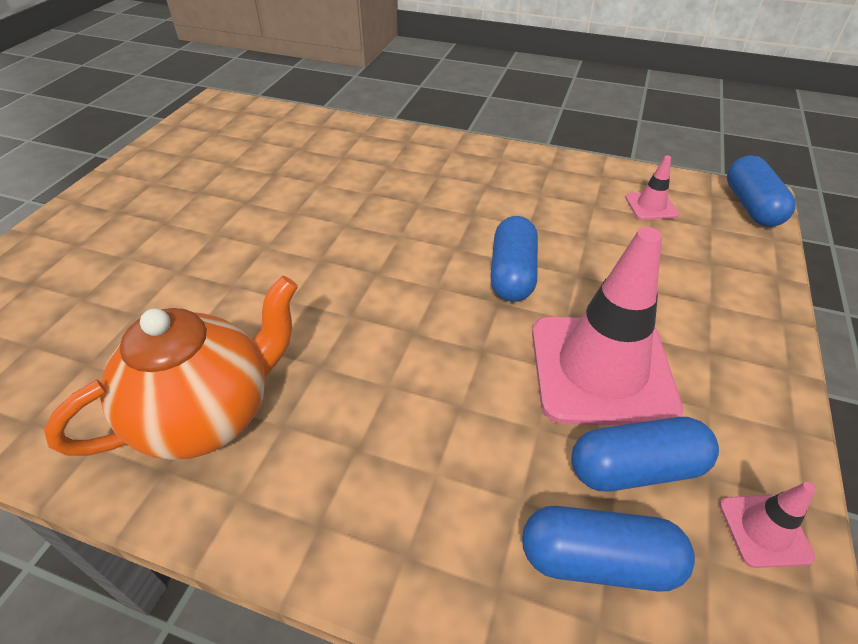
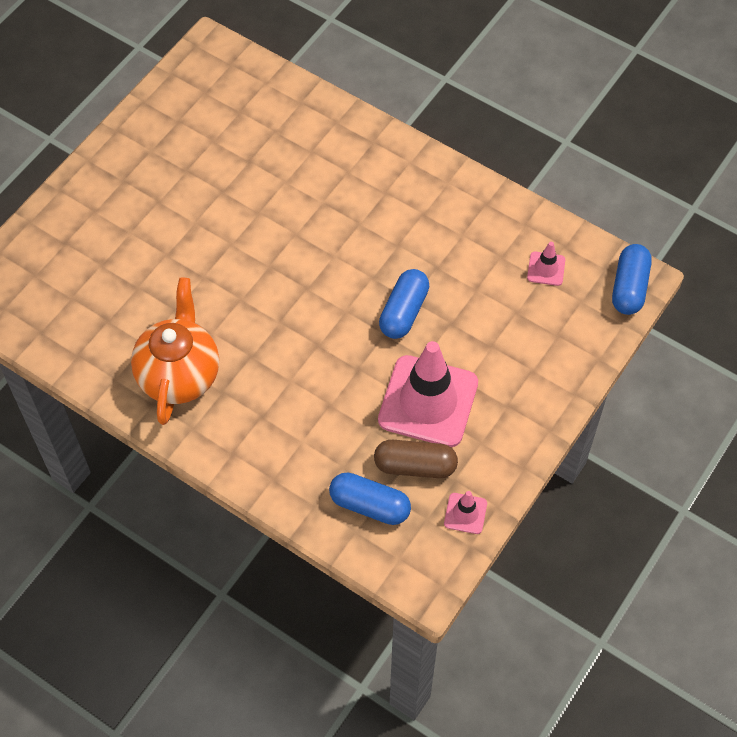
camera: 15 degrees right, 15 degrees up
(208, 415) = (179, 375): orange teapot -> orange teapot turned 60 degrees counterclockwise
(636, 468) = (415, 466): blue capsule -> brown capsule

